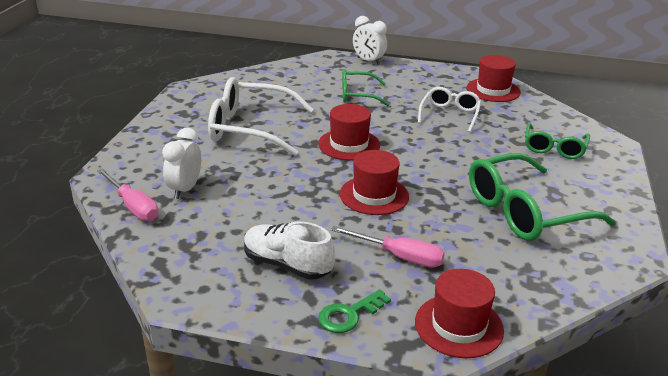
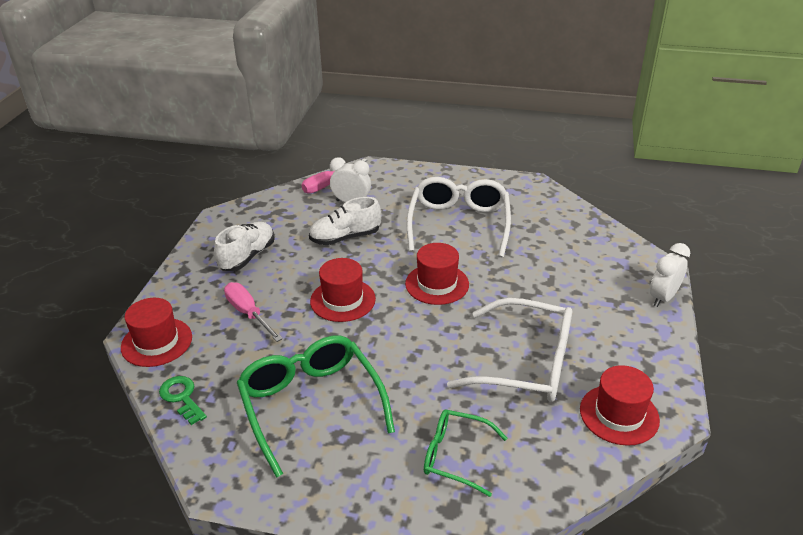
camera: 90 degrees right, 5 degrees up
(260, 194) = (345, 238): none -> white shoe
(349, 315) = (184, 287): green key -> green key (182, 397)
(357, 95) = (556, 289): green glasses -> none
(399, 256) = (248, 313): pink screwdriver -> pink screwdriver turned 120 degrees clockwise
(449, 115) = (526, 363): white glasses -> white glasses, size x1.72

